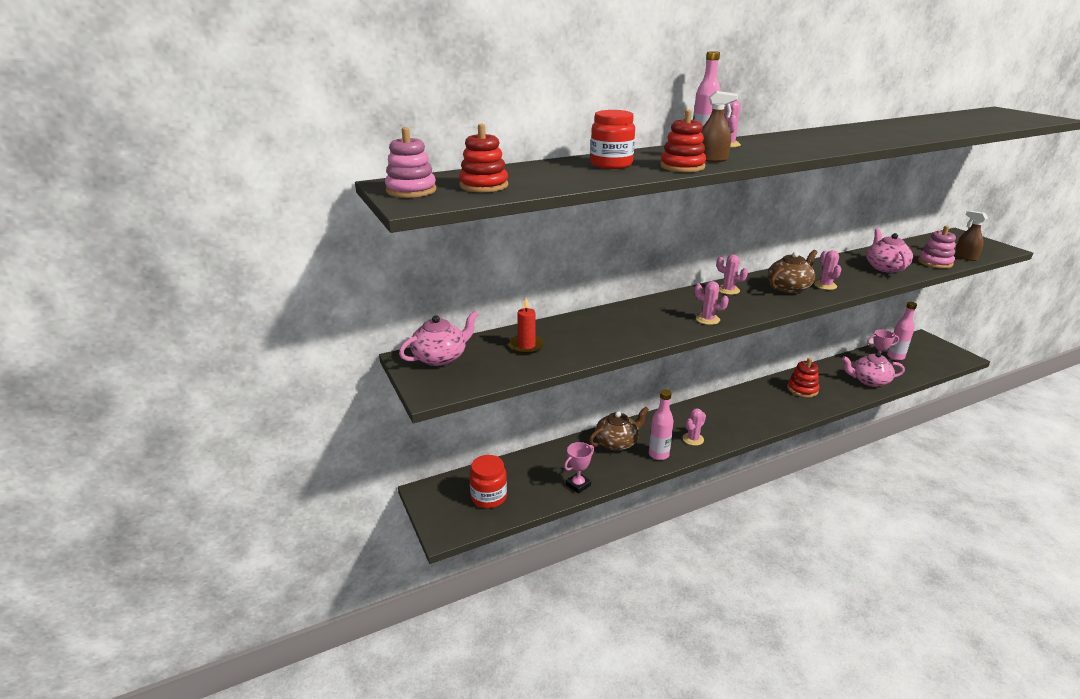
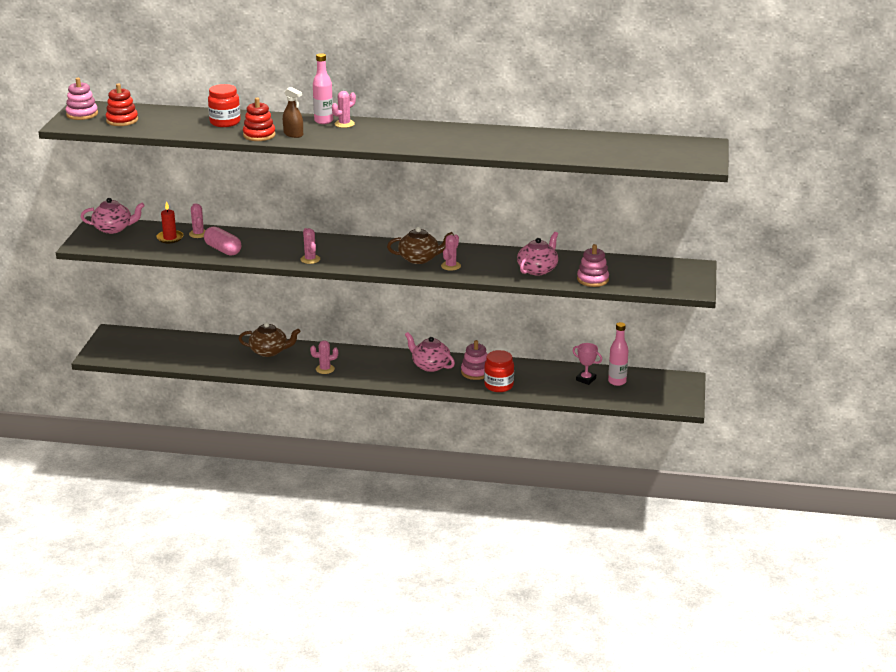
camera: 35 degrees right, 0 degrees up
(489, 497) = (142, 349): red jar -> red jar (498, 385)
(578, 485) = (204, 363): pink trophy -> none
(607, 339) = (223, 250): none -> pink capsule
(658, 454) = (284, 368): pink bottle -> none
(728, 290) = (371, 246): pink cactus -> pink cactus (198, 234)
(802, 389) = (475, 372): red stacking toy -> pink stacking toy
(869, 381) = (548, 388): pink teapot -> pink teapot (430, 365)
(965, 257) = (634, 284): brown spray bottle -> none

